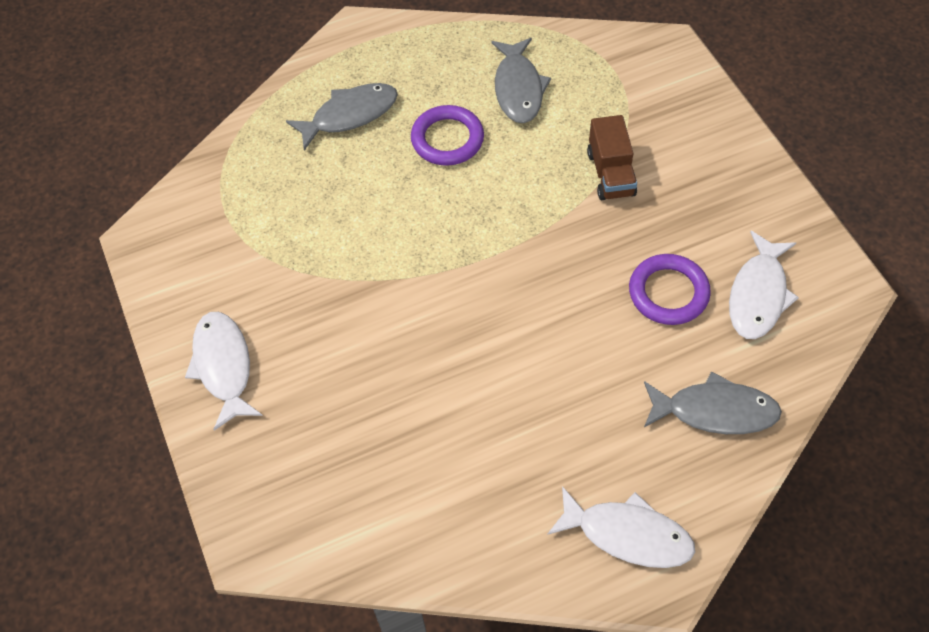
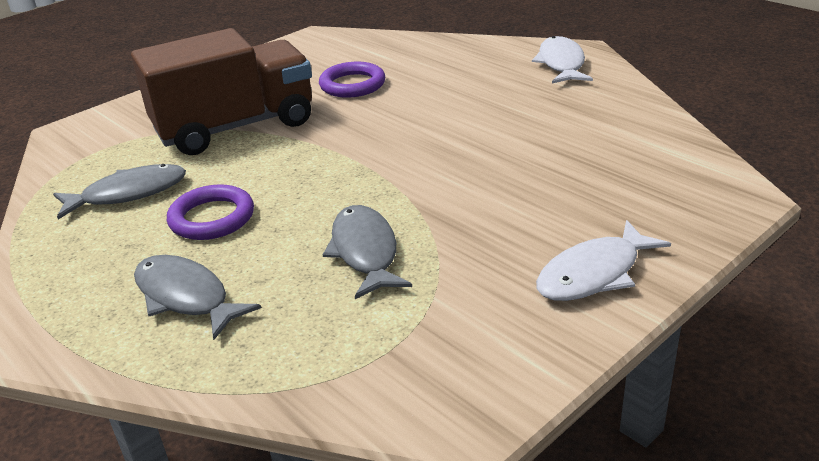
camera: 110 degrees left, 25 degrees down
(611, 174) = (235, 127): brown truck -> brown truck, size x2.12
(715, 411) = (443, 55): grey fish -> grey fish (365, 252)
(758, 294) = (336, 58): white fish -> none

